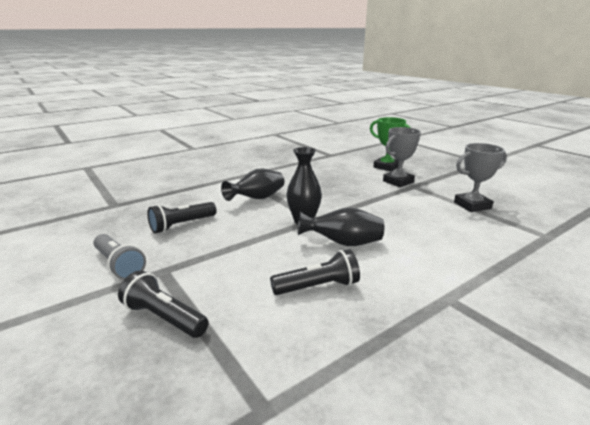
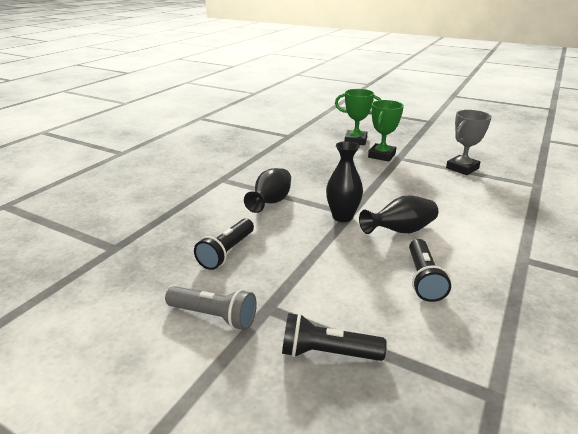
camera: 25 degrees left, 5 degrees up
(318, 287) = (423, 279): black flashlight -> black flashlight turned 135 degrees clockwise
(398, 181) = (381, 155): grey trophy -> green trophy

